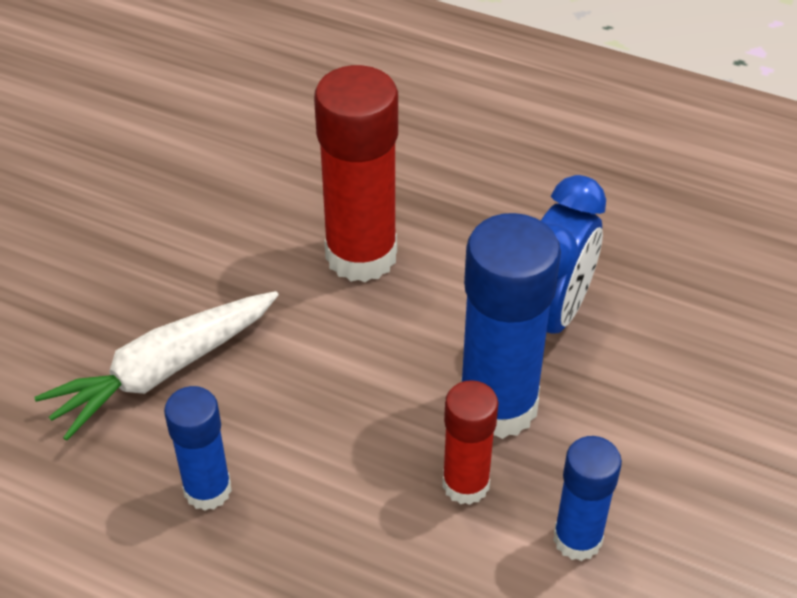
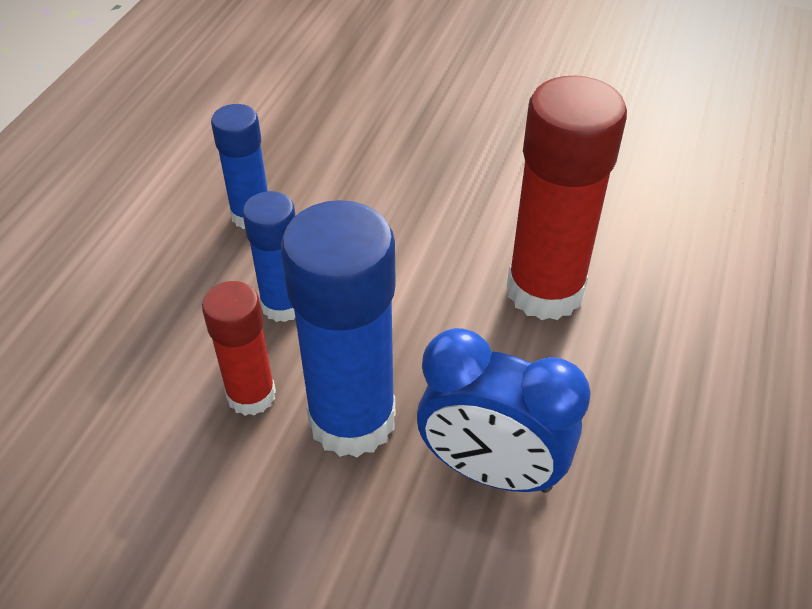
camera: 85 degrees right, 0 degrees up
(163, 371) = (376, 173): white carrot -> none
(577, 539) = (178, 497): blue glue stick -> blue glue stick (283, 305)

